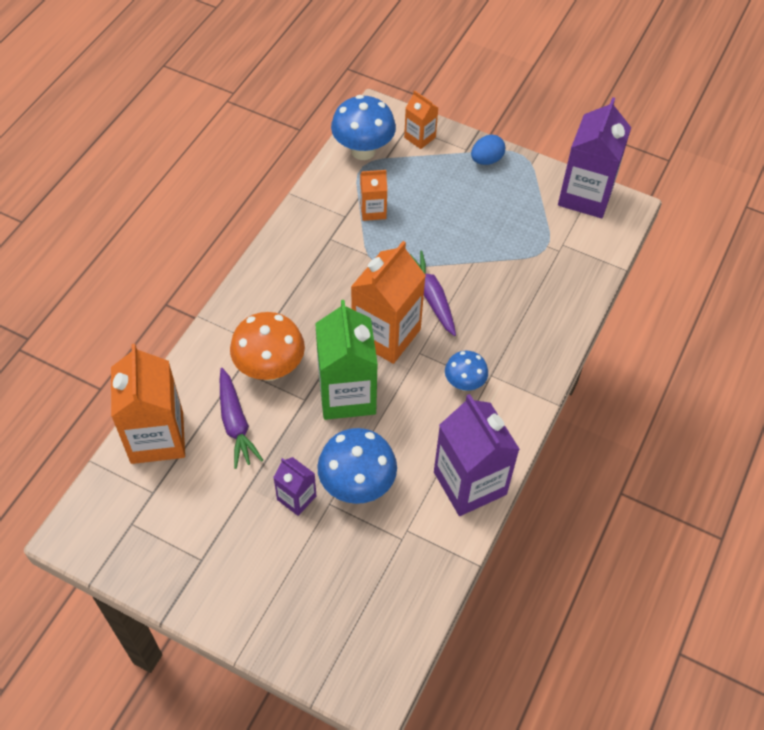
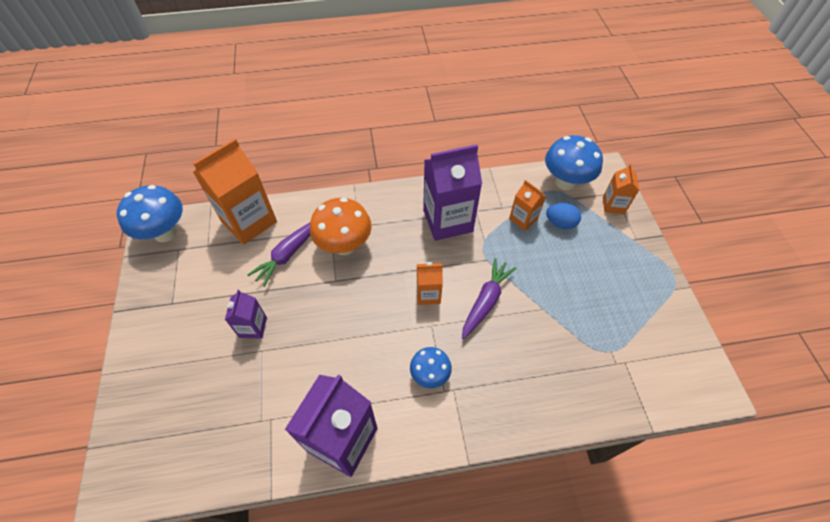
camera: 55 degrees right, 0 degrees up
(347, 395) = (358, 303): green carton -> none
(357, 485) = (288, 359): blue mushroom -> blue mushroom (165, 233)
(386, 335) = (428, 294): orange carton -> orange carton, size x0.51
(486, 160) = (642, 257): blue egg -> blue egg (560, 223)
(585, 196) = (690, 348): purple carton -> purple carton (447, 221)

